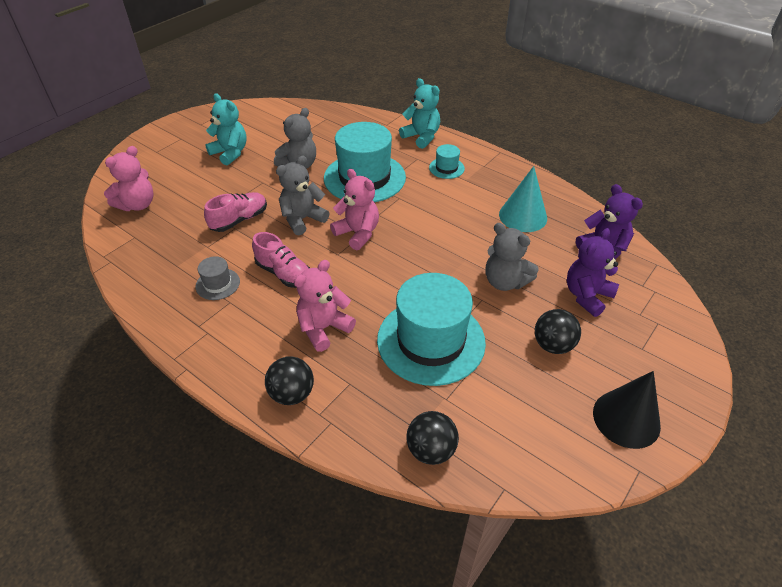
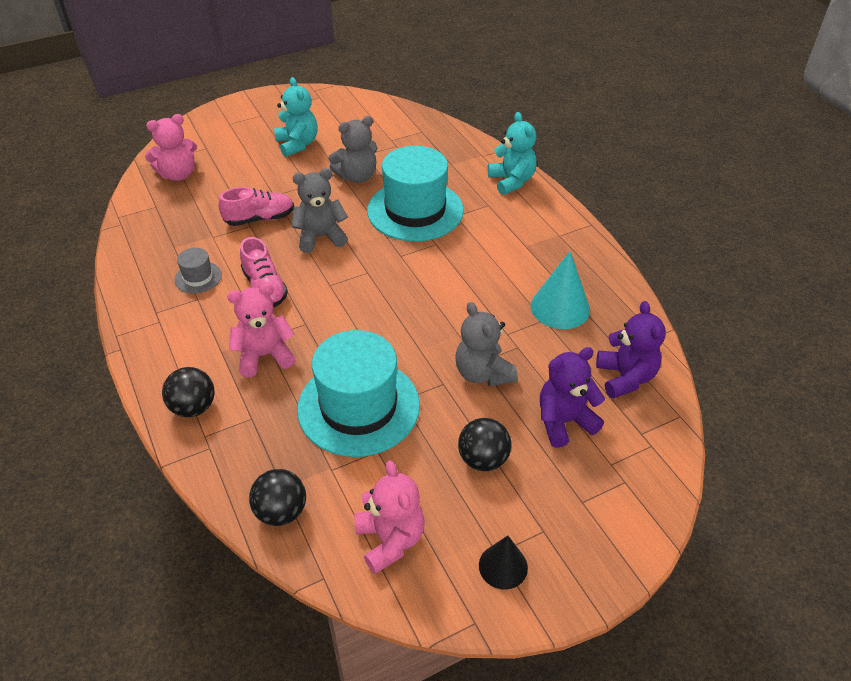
camera: 25 degrees right, 0 degrees up
(358, 233) = (365, 269): pink teddy bear -> pink teddy bear (390, 540)
(446, 168) = (513, 225): turquoise hat -> none
(626, 419) = (503, 566): black cone -> black cone, size x0.63

